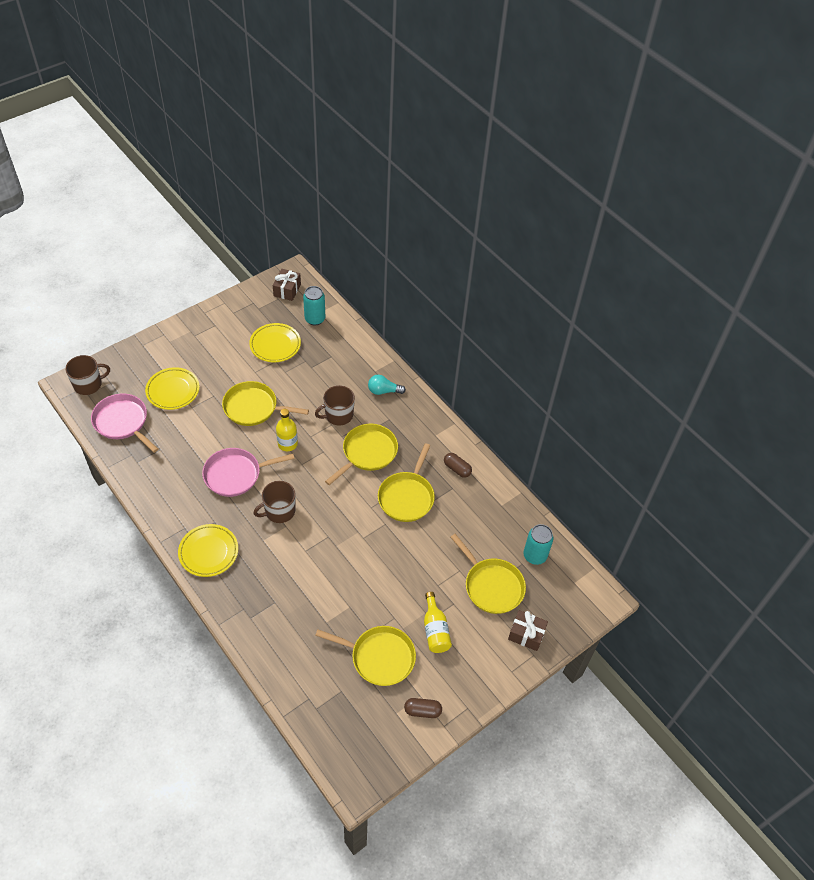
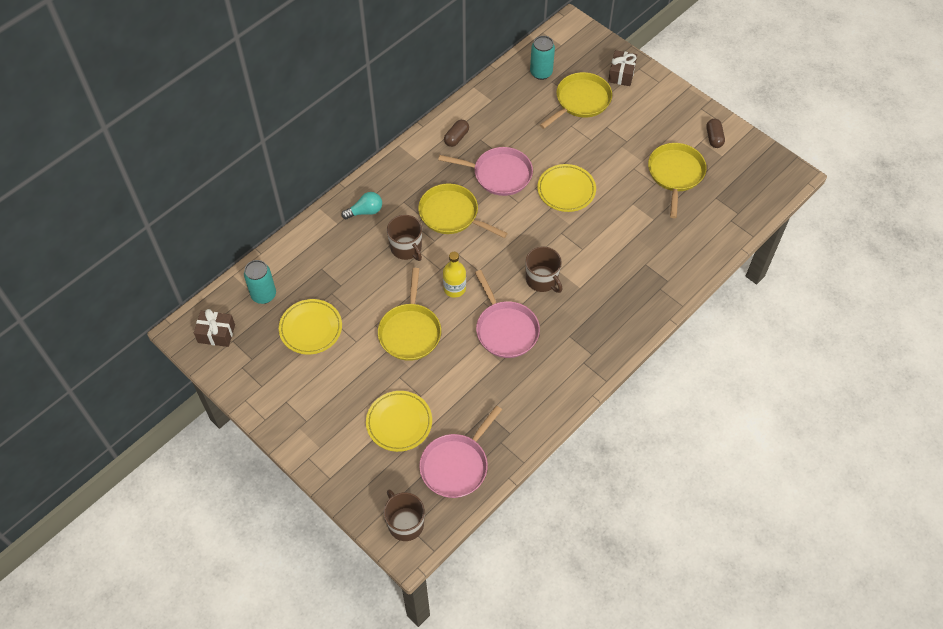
camera: 95 degrees left, 5 degrees up
(208, 552) = (606, 333): yellow plate -> yellow plate (566, 190)
(383, 391) = (365, 211): turquoise light bulb -> turquoise light bulb turned 105 degrees counterclockwise
(407, 497) = (499, 174): yellow pan -> pink pan
(435, 630) = (636, 137): yellow bottle -> none

